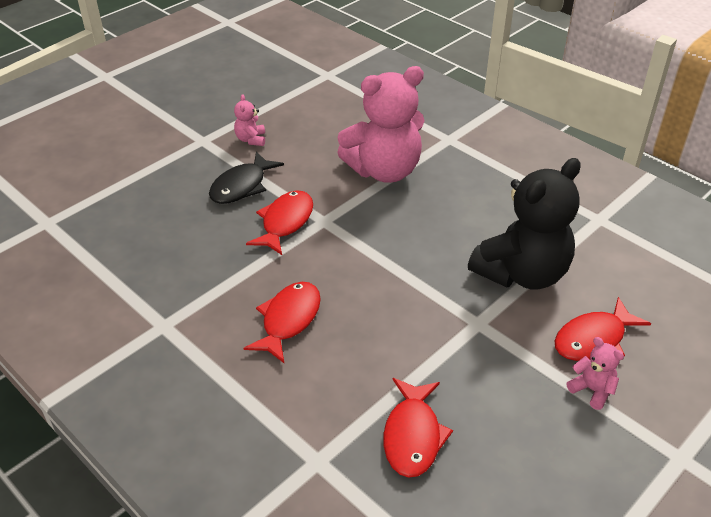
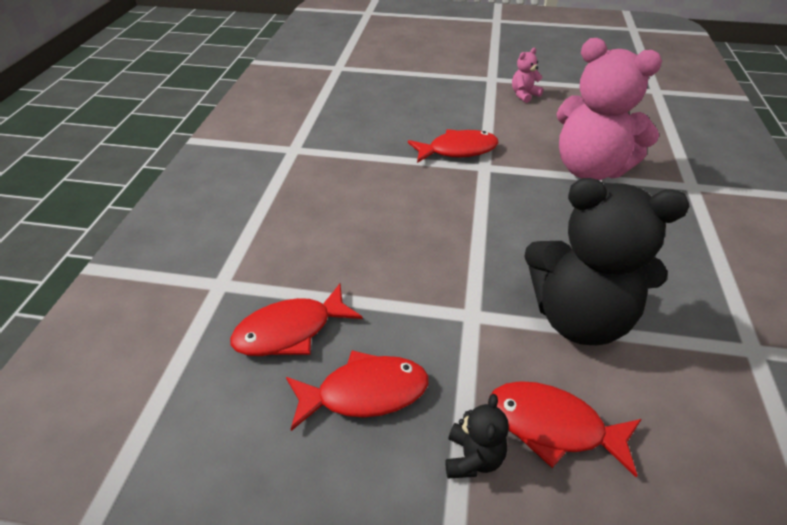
camera: 55 degrees right, 0 degrees up
(242, 186) = (469, 115): black fish -> none
(288, 320) = (355, 200): red fish -> red fish (364, 393)
(592, 390) = (473, 458): pink teddy bear -> black teddy bear

